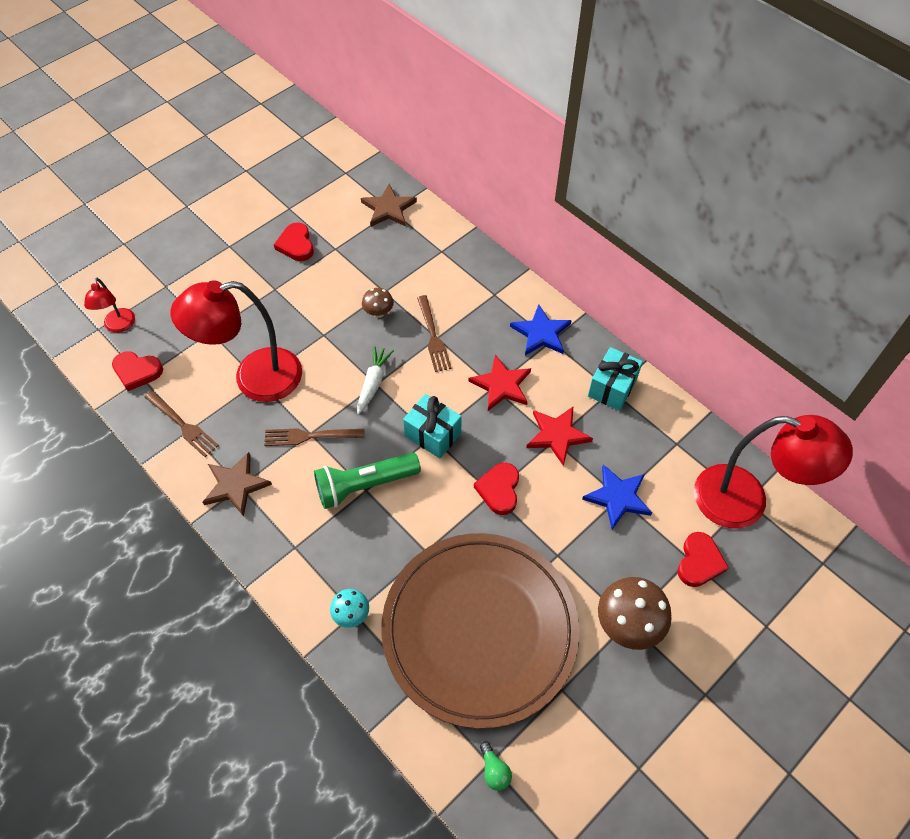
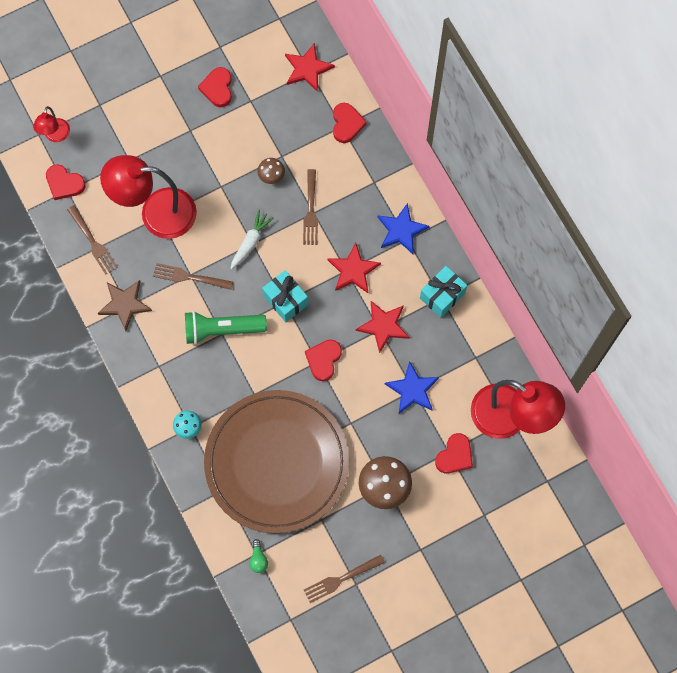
camera: 15 degrees right, 15 degrees up
(388, 208) = (307, 69): brown star -> red star
(446, 248) = (346, 124): none -> red heart
(616, 767) = (341, 579): none -> brown fork

